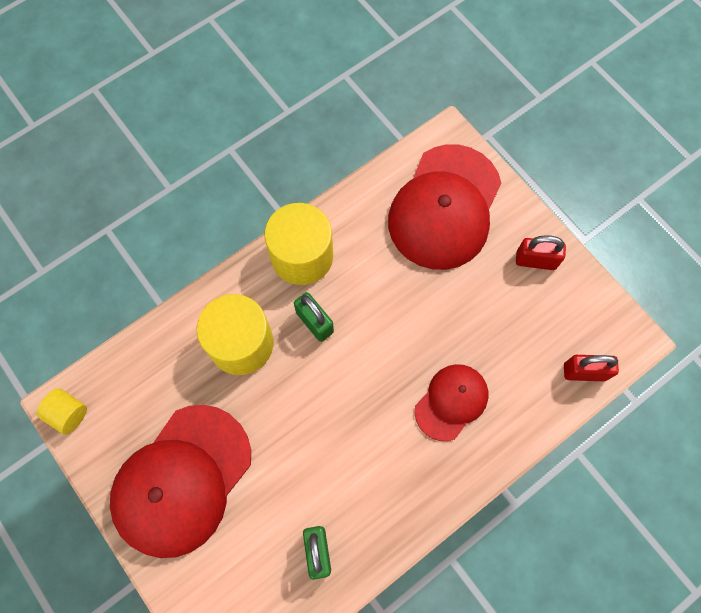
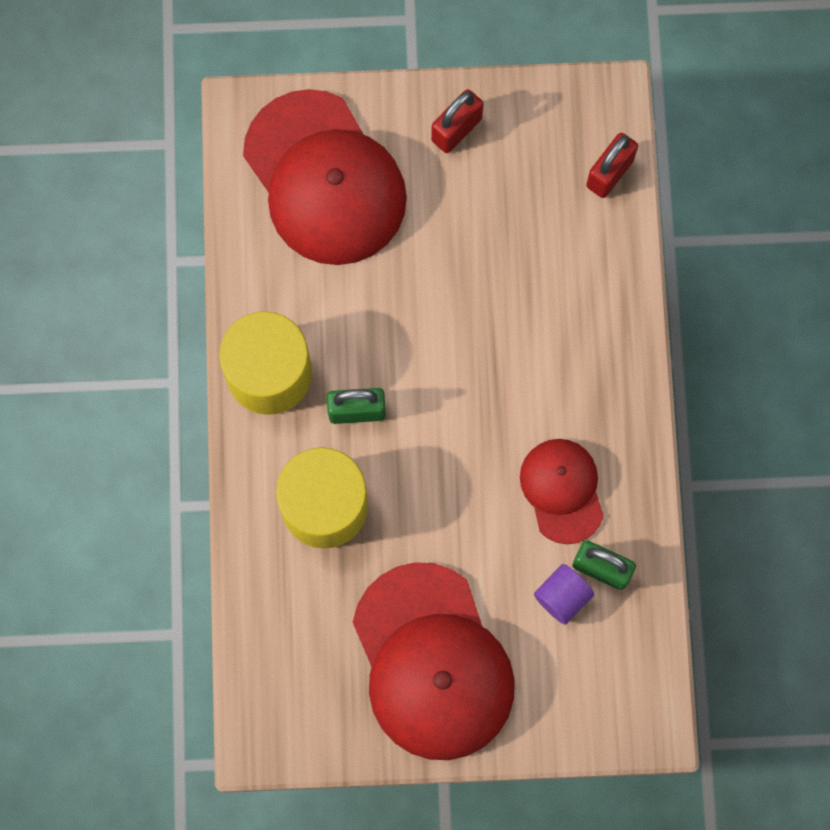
camera: 55 degrees left, 5 degrees up
(68, 414) = (272, 742): yellow cylinder -> none
(281, 537) = (562, 597): none -> purple cylinder
(451, 402) = (545, 329): red cap -> red cap (562, 490)

